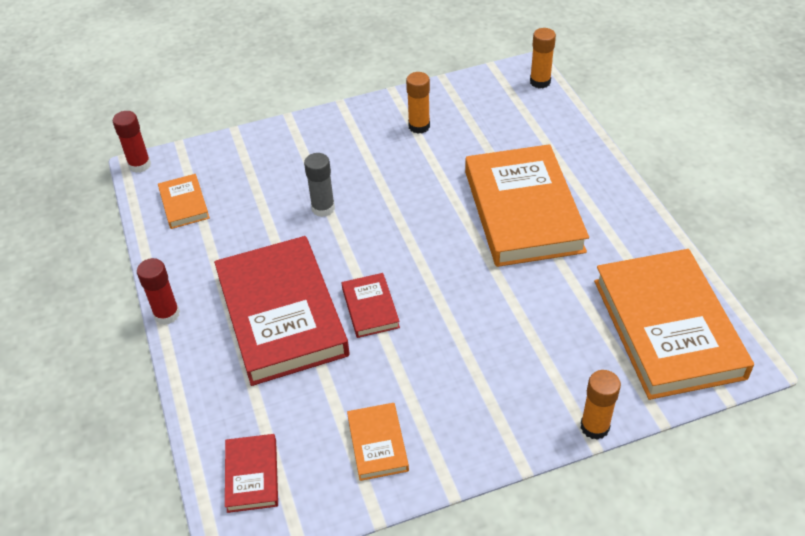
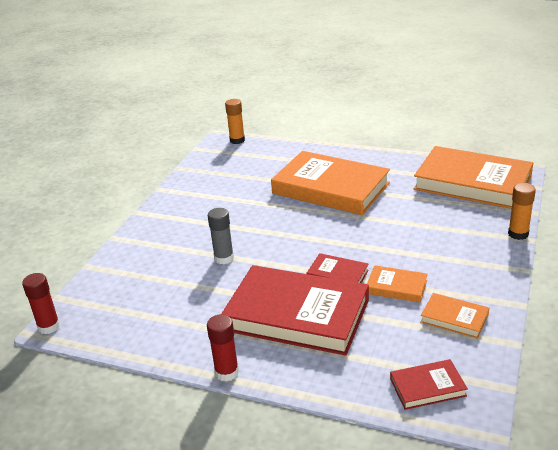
camera: 50 degrees left, 15 degrees down
(184, 204) = (126, 319): orange book -> orange book (396, 287)
(252, 475) = (427, 387): red book -> red book turned 45 degrees counterclockwise
(419, 126) = (208, 193): orange glue stick -> none

